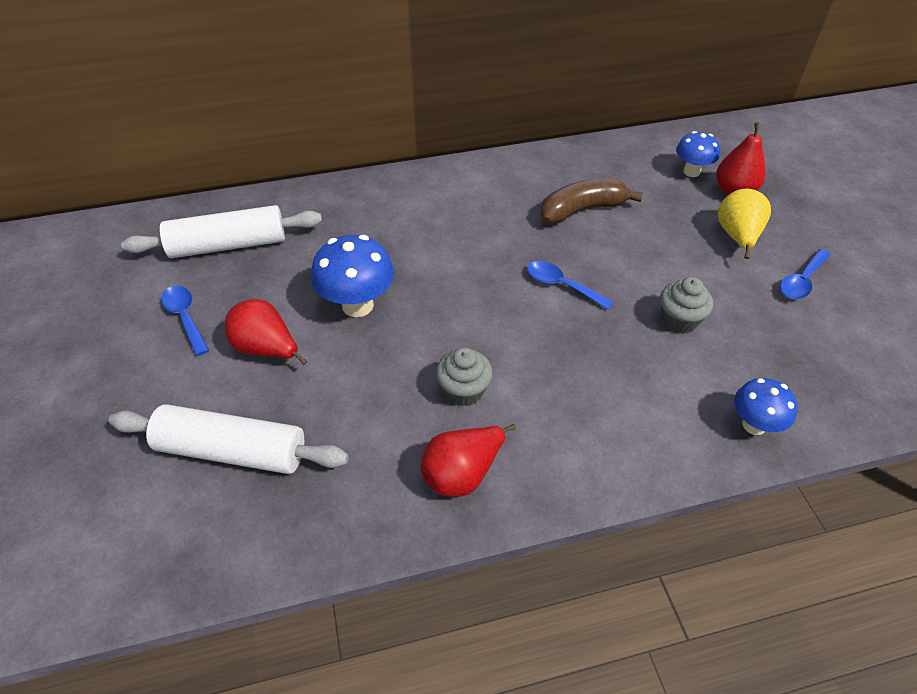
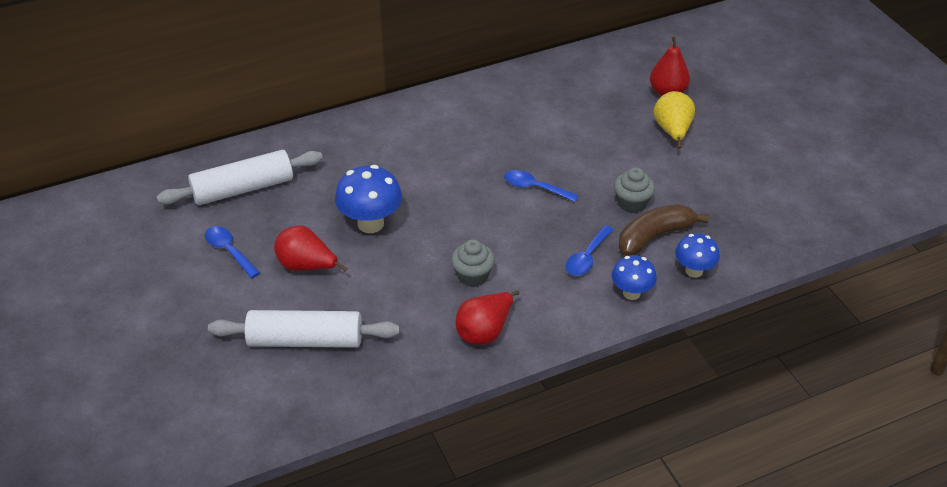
camera: 10 degrees left, 5 degrees down
(582, 210) = (541, 123): brown banana -> brown banana (654, 237)
(691, 172) = (630, 79): blue mushroom -> blue mushroom (631, 293)
(801, 281) = (725, 161): blue spoon -> blue spoon (587, 257)

